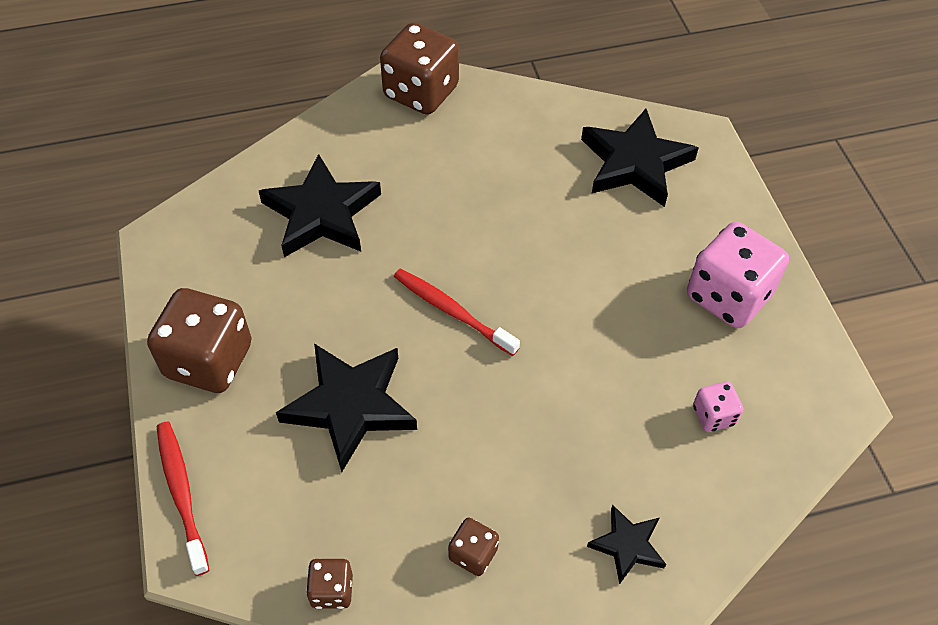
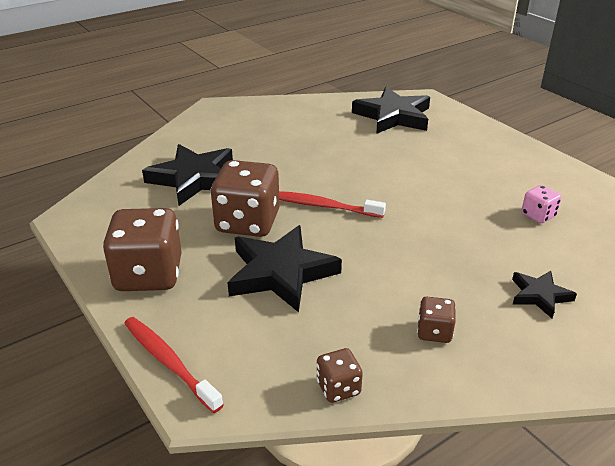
camera: 20 degrees left, 20 degrees down
(421, 92) = (230, 111): brown dice -> brown dice (247, 222)
(728, 296) = (498, 160): pink dice -> none

